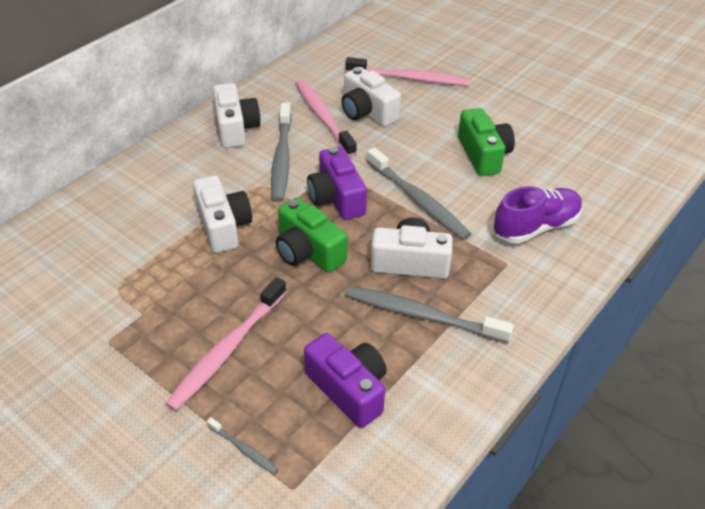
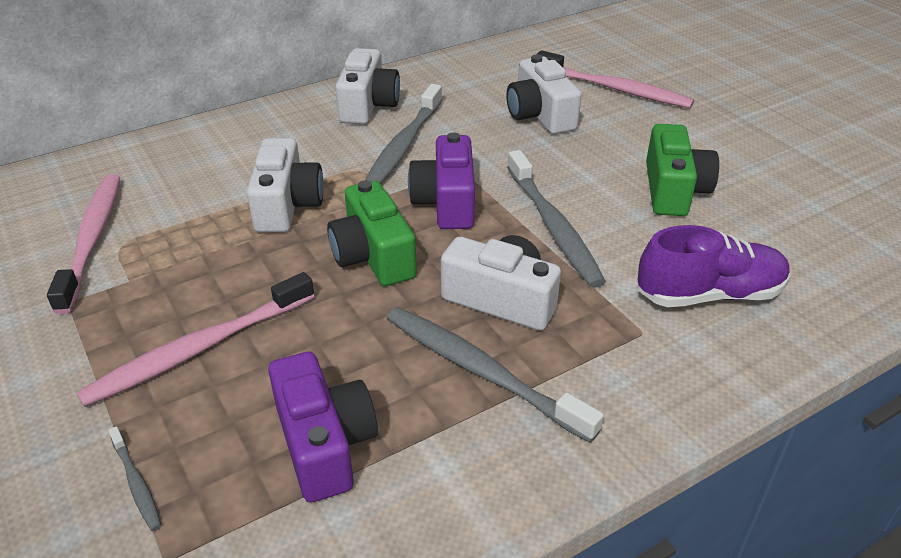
camera: 20 degrees right, 5 degrees down
(323, 117) = (480, 111): pink toothbrush -> pink toothbrush (92, 239)

